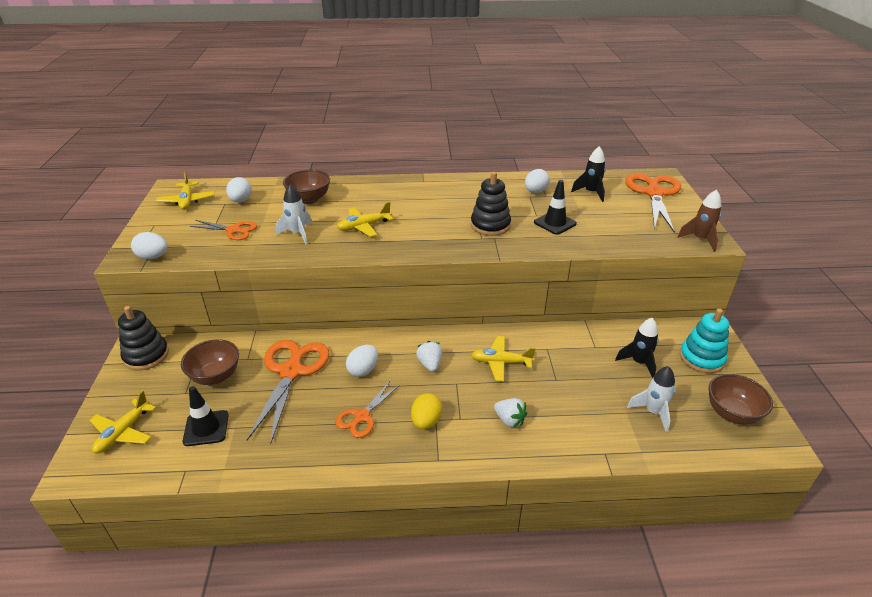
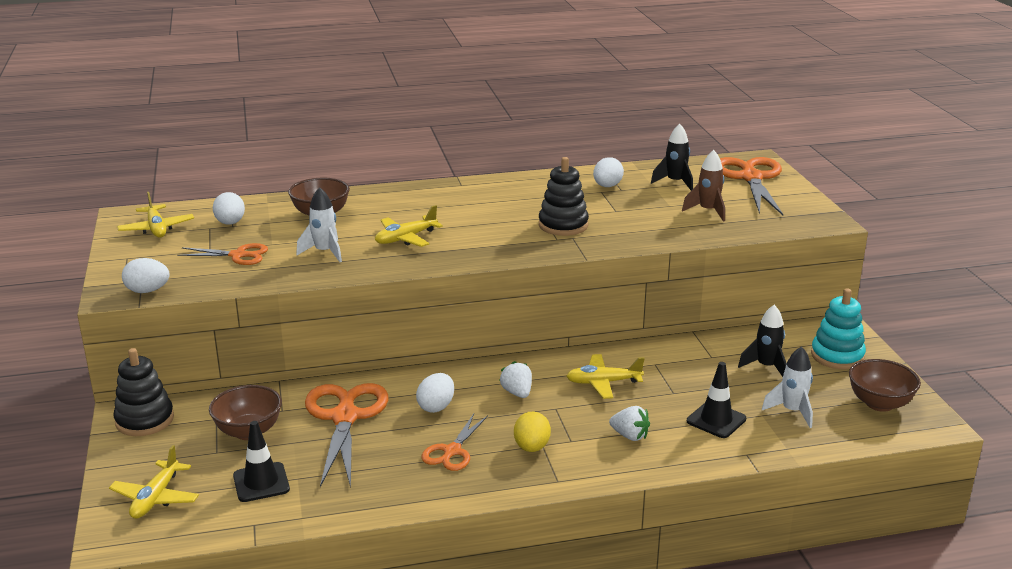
camera: 10 degrees left, 10 degrees down
(555, 223) = (640, 217): black traffic cone -> black traffic cone (716, 420)
(700, 239) = (814, 220): brown rocket -> brown rocket (708, 211)

